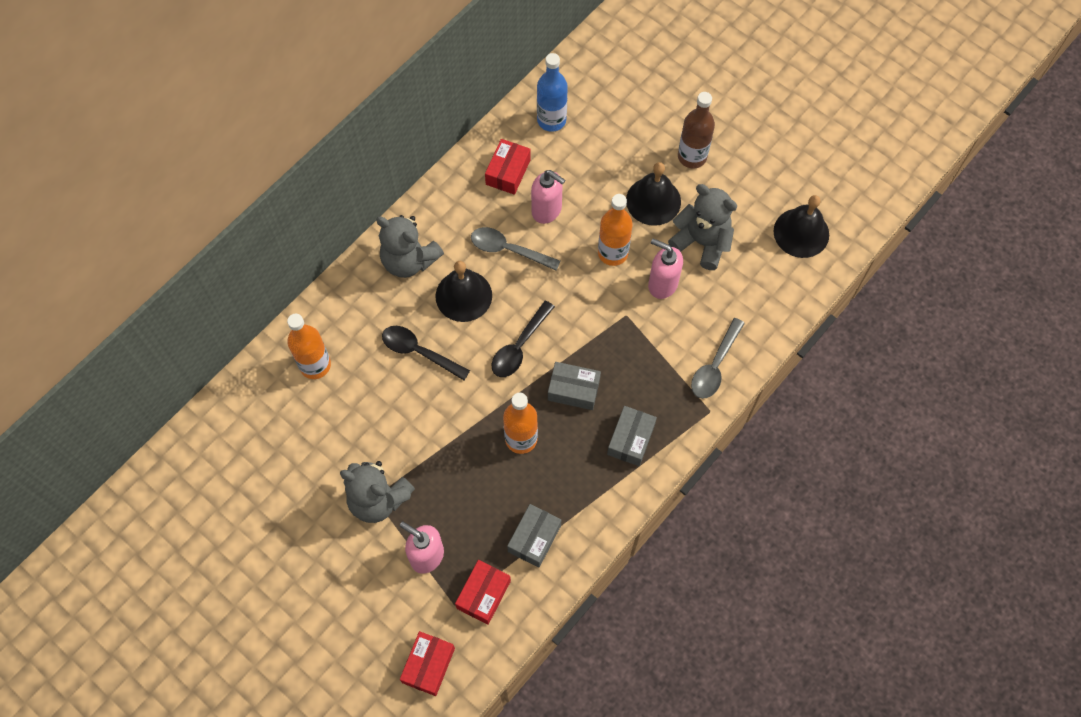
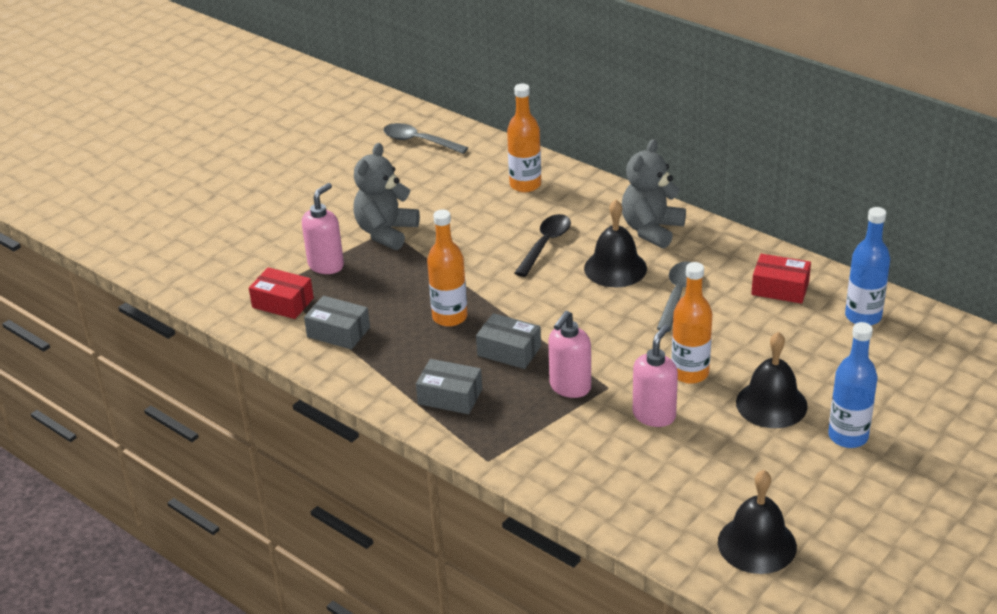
camera: 90 degrees right, 30 degrees down
(428, 665) = (218, 274): red box -> none
(519, 346) = (558, 310): black spoon -> none
(547, 210) = (736, 320): pink soap dispenser -> pink soap dispenser (570, 387)
(573, 390) = (509, 351): grey box -> grey box turned 75 degrees counterclockwise
(692, 156) = (848, 436): brown bottle -> blue bottle
(702, 242) = (721, 448): grey teddy bear -> none
(715, 366) = (548, 463): grey spoon -> grey spoon (419, 141)

